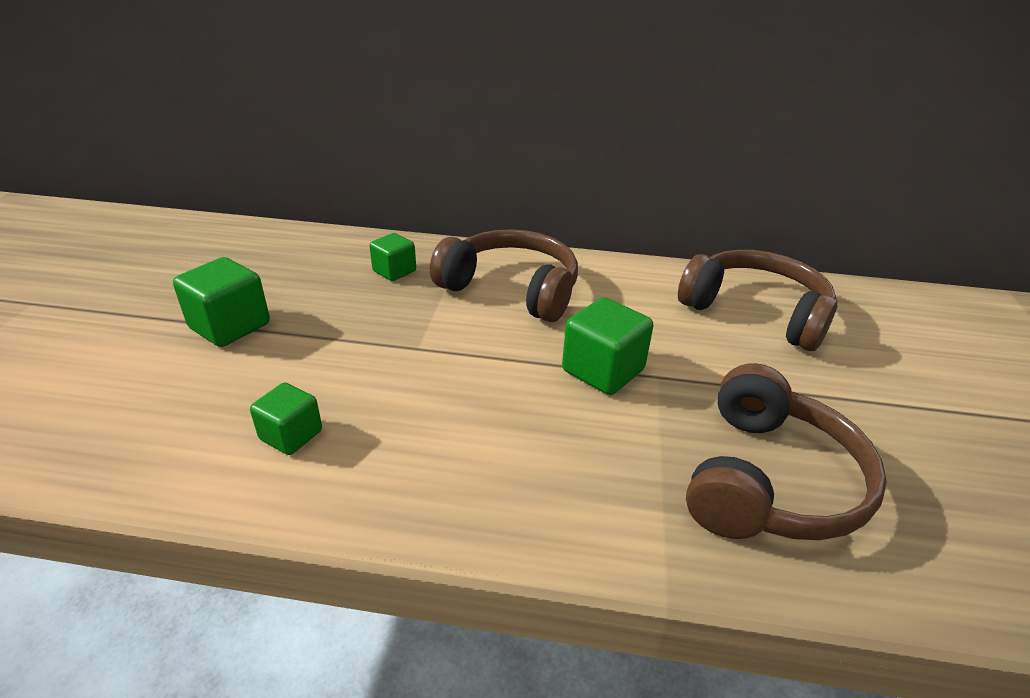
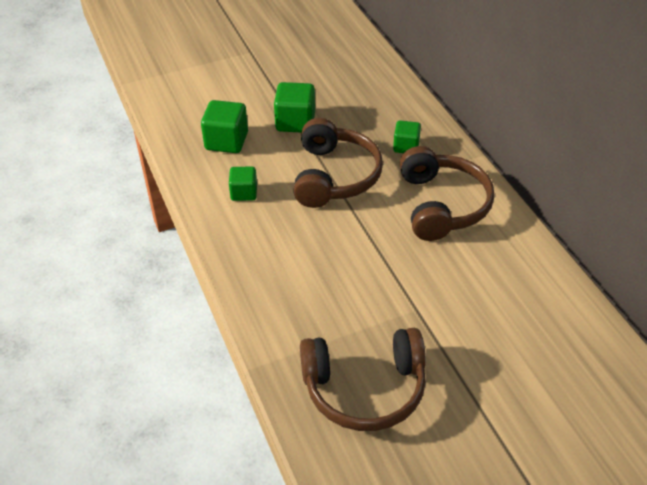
camera: 60 degrees right, 10 degrees up
(603, 370) = (398, 282): green cube -> green cube (226, 141)
(756, 312) = (547, 338): brown headphones -> brown headphones (334, 176)

